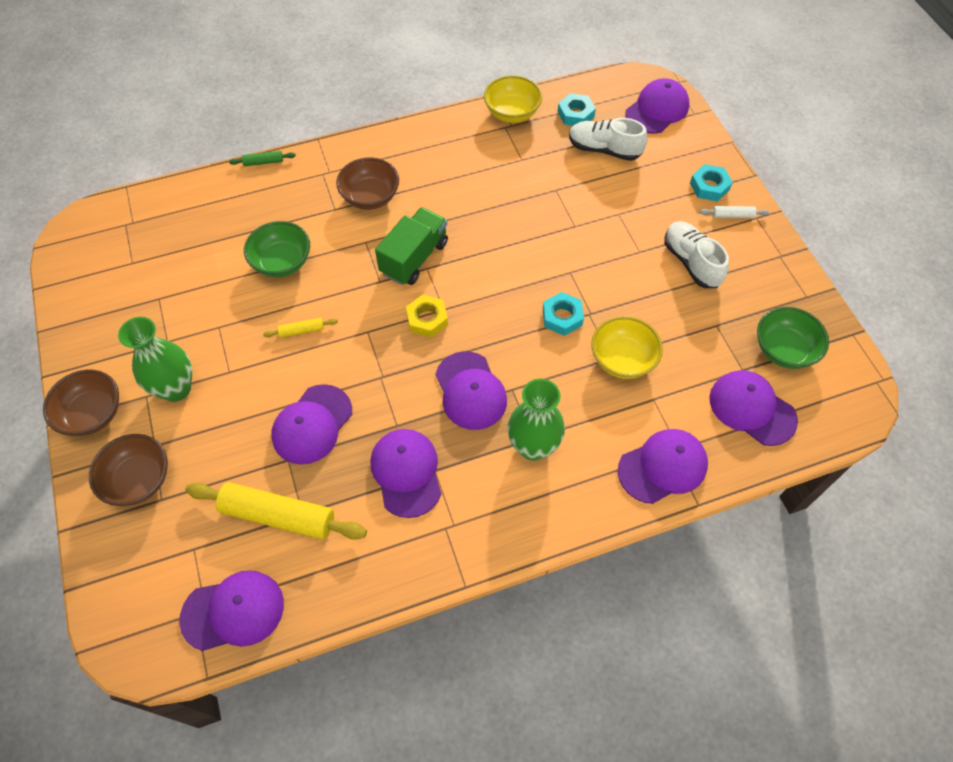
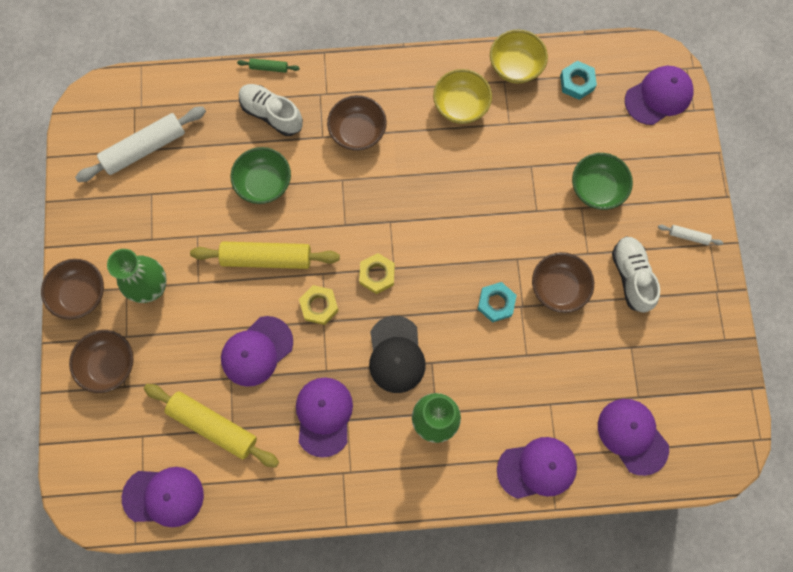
camera: 15 degrees right, 15 degrees up
(143, 258) = (145, 148): none -> white rolling pin
(302, 331) = (267, 258): yellow rolling pin -> yellow rolling pin, size x2.24
(372, 363) = (319, 306): none -> yellow nut
(414, 258) = (381, 208): green truck -> none
(470, 391) = (396, 355): purple cap -> black cap
(604, 149) = (591, 131): white shoe -> white shoe (272, 114)
(621, 288) = (558, 288): none -> brown bowl
(622, 359) = (536, 359): yellow bowl -> yellow bowl (460, 106)
(709, 186) = (678, 198): turquoise nut -> none
(783, 350) = (682, 387): green bowl -> green bowl (596, 189)

